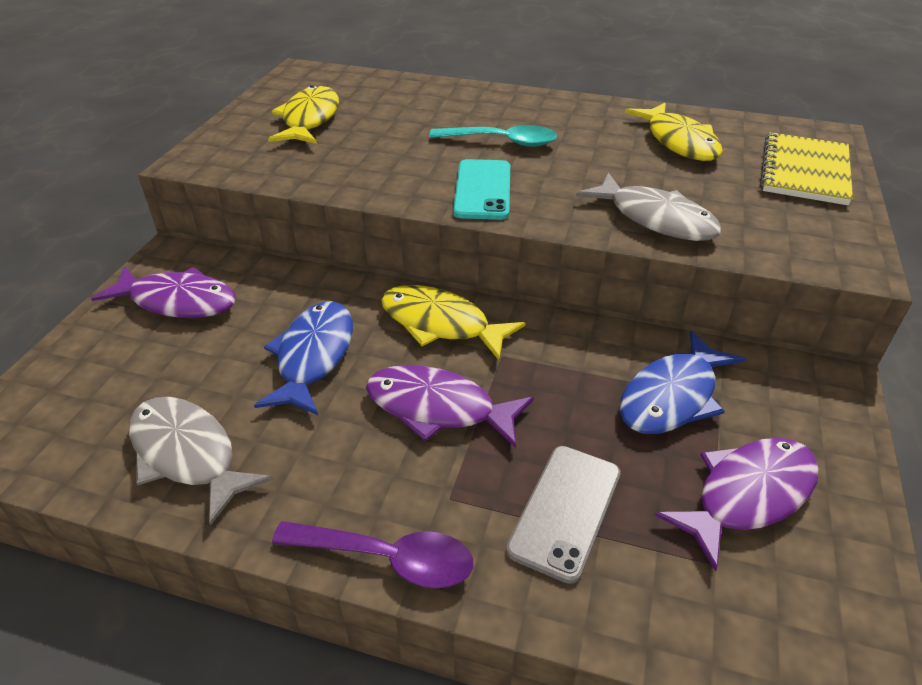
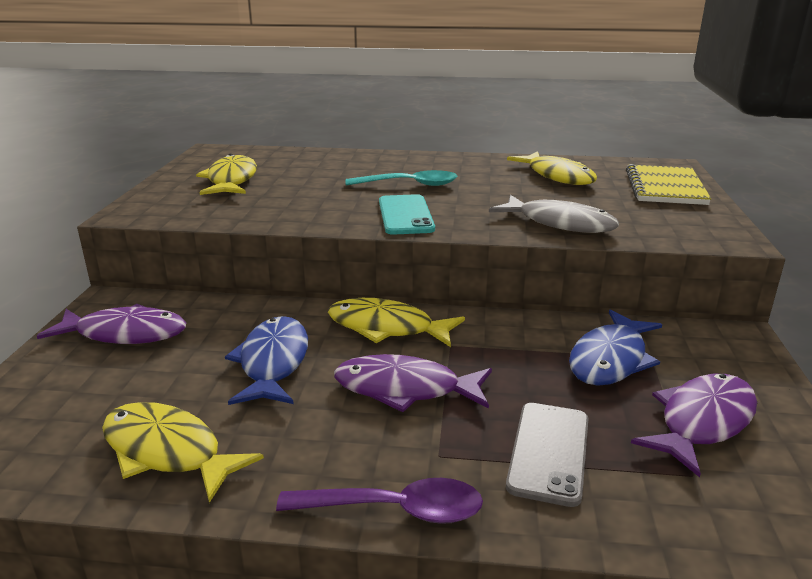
camera: 10 degrees left, 15 degrees down
(188, 455) = (167, 452): grey fish -> yellow fish

